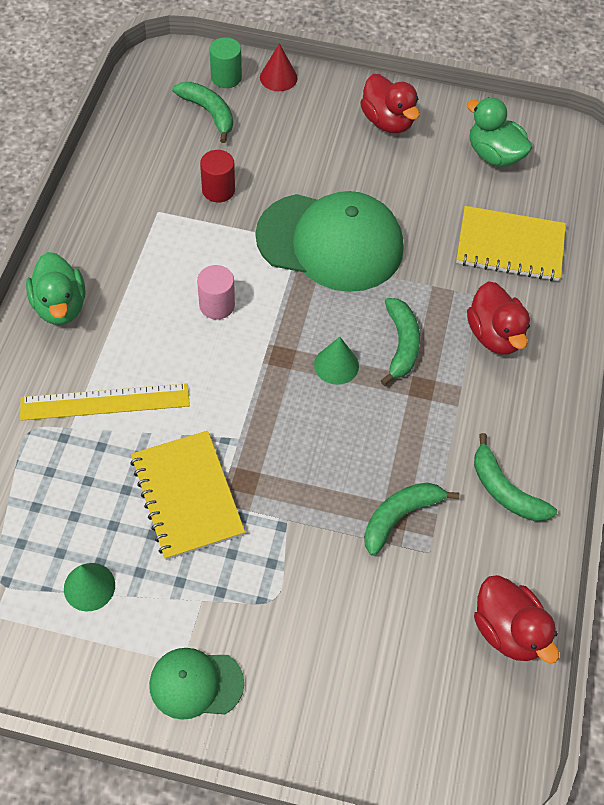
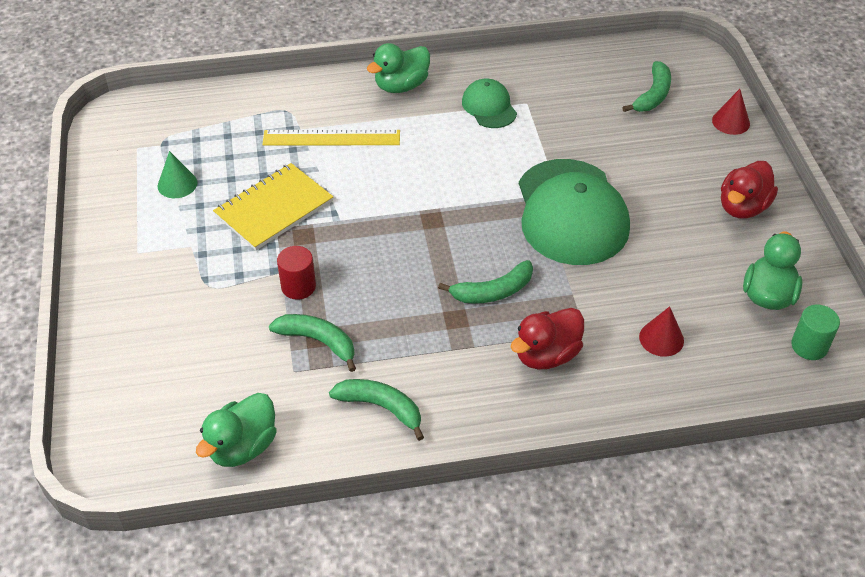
camera: 70 degrees right, 10 degrees down
(105, 402) = (331, 138): yellow ruler -> yellow ruler turned 60 degrees counterclockwise
(196, 683) = (123, 265): green cap -> green cap (489, 107)
(217, 305) = (458, 166): pink cylinder -> none
(218, 190) = (574, 128): red cylinder -> red cylinder (298, 286)
(226, 77) = (701, 91): green cylinder -> green cylinder (809, 346)
(336, 365) = (444, 256): green cone -> none
(505, 490) = (381, 407): green banana -> green banana turned 90 degrees clockwise
(508, 630) = (242, 447): red duck -> green duck
(510, 246) = (661, 338): yellow notebook -> red cone

